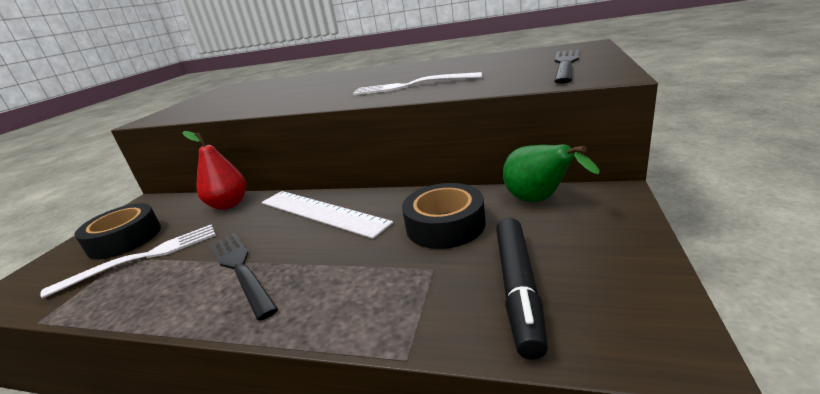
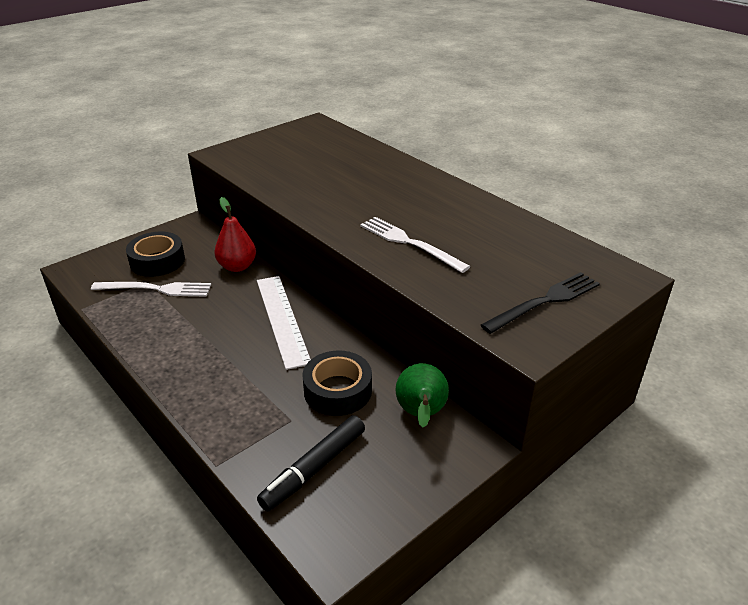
camera: 30 degrees right, 10 degrees up
(240, 269) = (196, 340): black fork -> none

